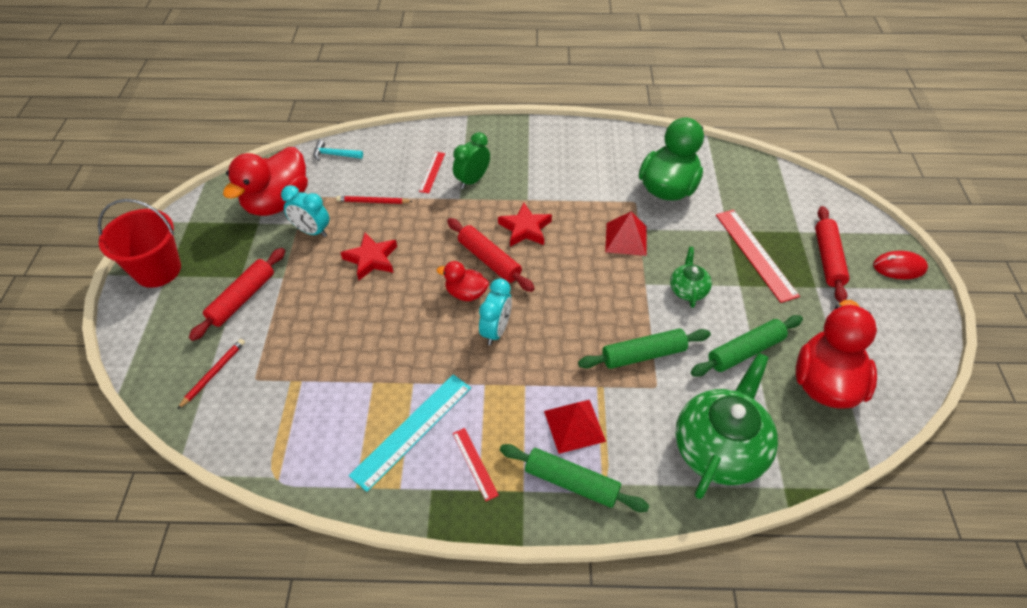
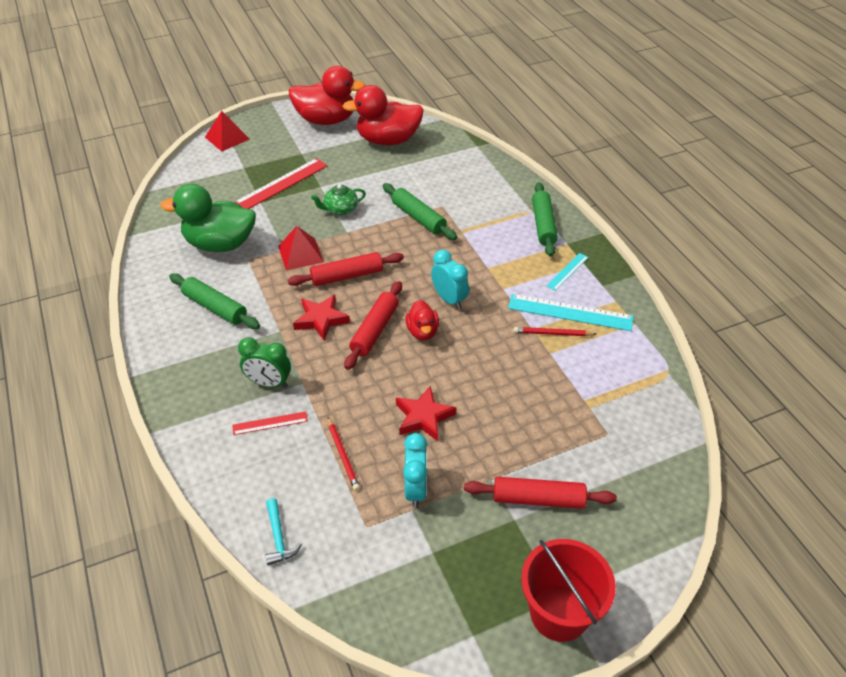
camera: 115 degrees left, 5 degrees down
(213, 374) = (627, 468): red pencil -> red pencil (552, 333)
(277, 202) = (390, 552): red duck -> red duck (326, 120)
(475, 463) = (567, 271): red ruler -> turquoise ruler
(496, 330) = (449, 299): turquoise clock -> turquoise clock turned 60 degrees clockwise
(574, 425) = (501, 234): red pyramid -> red pyramid (227, 138)
(719, 448) = (469, 172): green teapot -> none
(745, 351) = (383, 174): green rolling pin -> green rolling pin (215, 307)
(828, 259) = (268, 151): red rolling pin -> red rolling pin (347, 276)
(899, 267) = (260, 122): red mouse -> none

